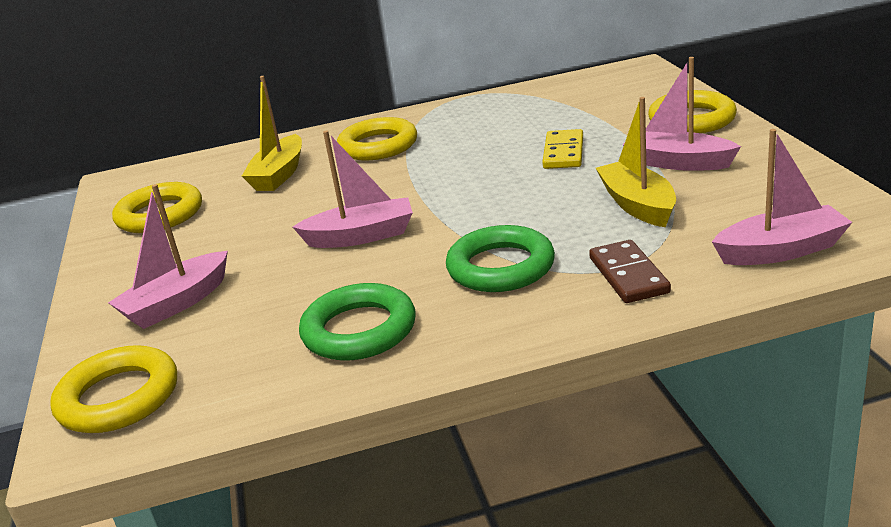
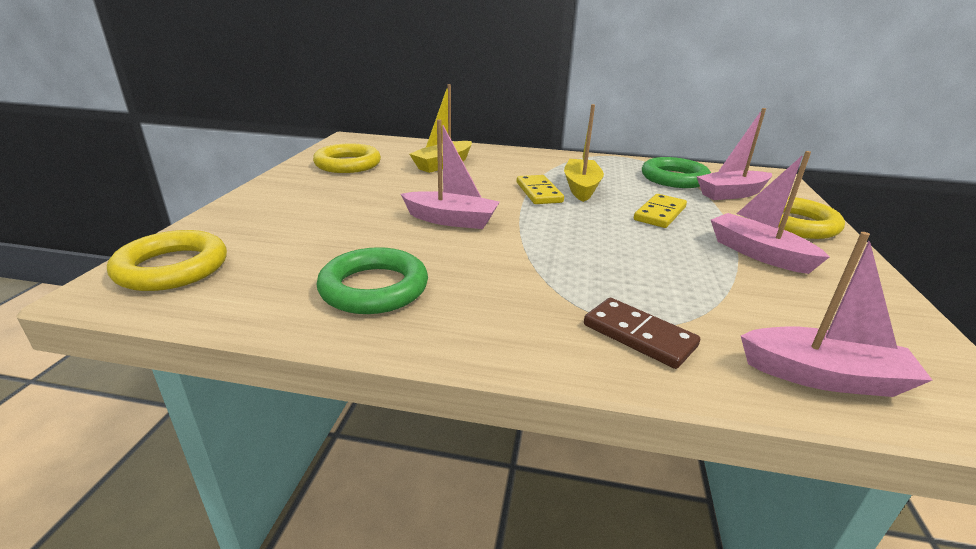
camera: 20 degrees right, 0 degrees up
(177, 303) = (287, 219): pink boat -> pink boat (731, 194)
(378, 146) = (525, 167): yellow ring -> none
(422, 172) = (538, 192): none -> yellow domino
(500, 267) = (531, 282): green ring -> green ring (674, 178)
(628, 275) = (639, 335): brown domino -> brown domino turned 60 degrees counterclockwise
(637, 205) = (694, 275): yellow boat -> yellow boat (581, 188)

